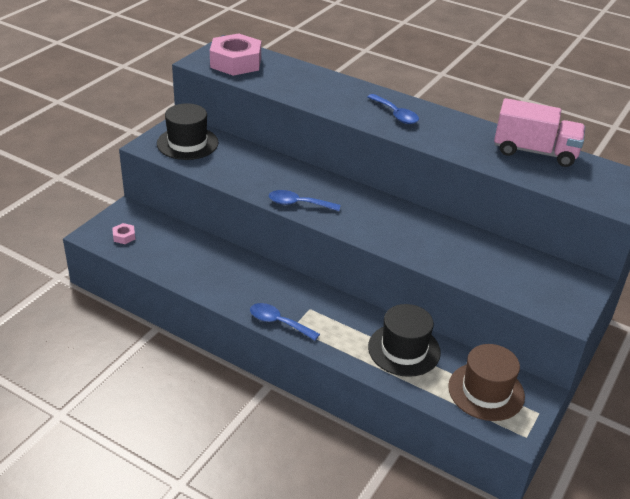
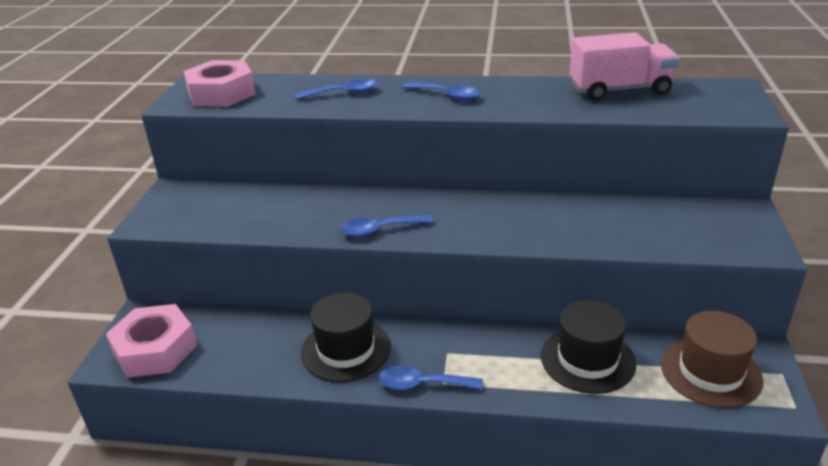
camera: 20 degrees left, 5 degrees down
(124, 236) = (155, 349): pink nut -> pink nut, size x2.42
(187, 143) = (196, 205): black hat -> black hat (346, 349)
(322, 89) = (344, 93): none -> blue spoon

